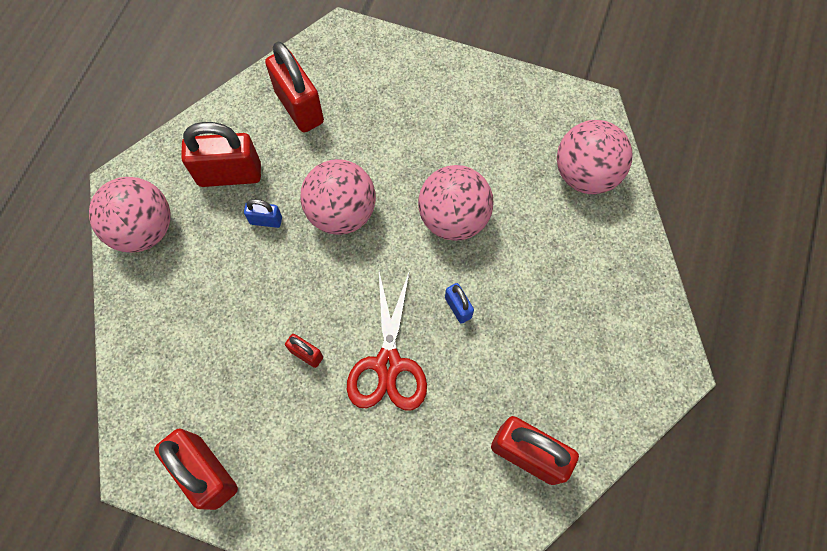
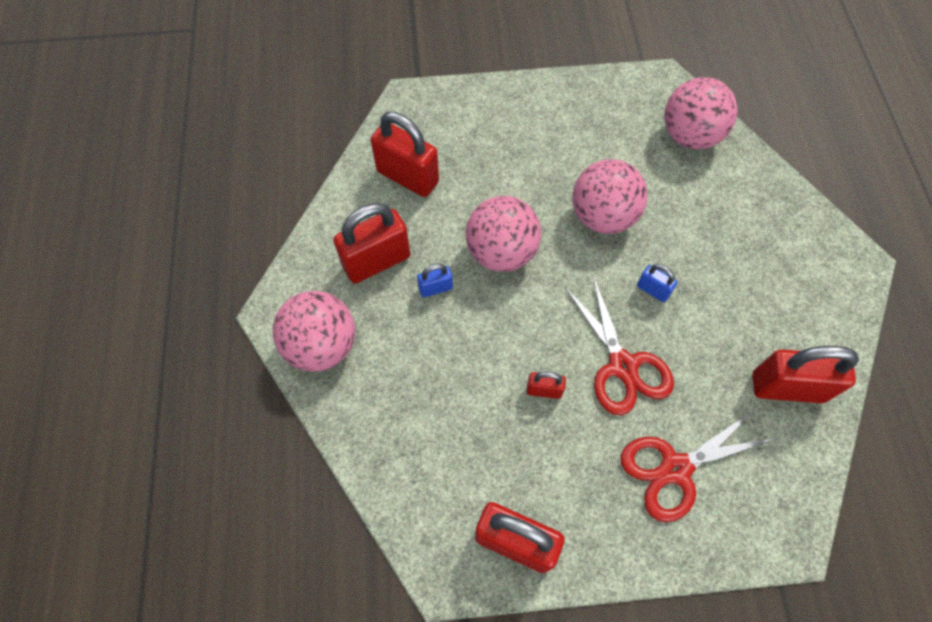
camera: 25 degrees left, 5 degrees down
(380, 477) = (676, 469): none -> red scissors

